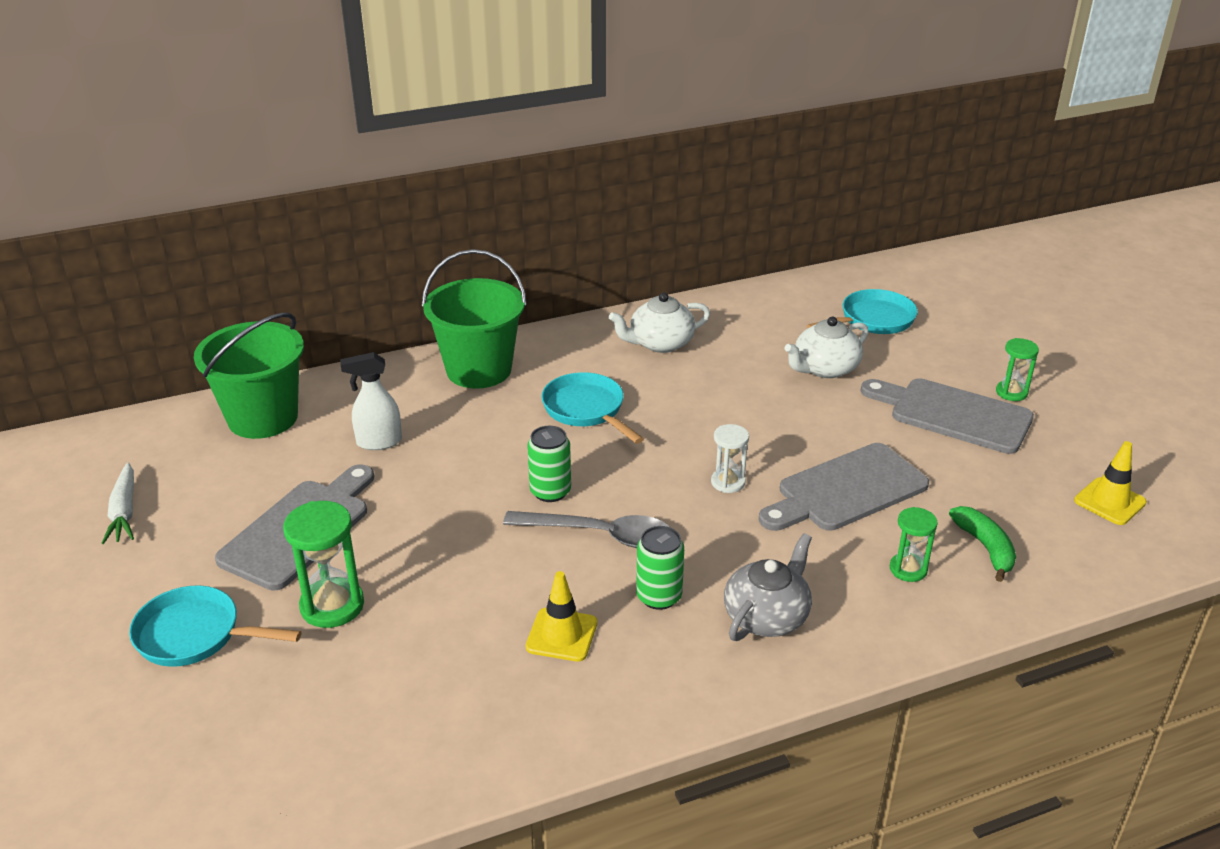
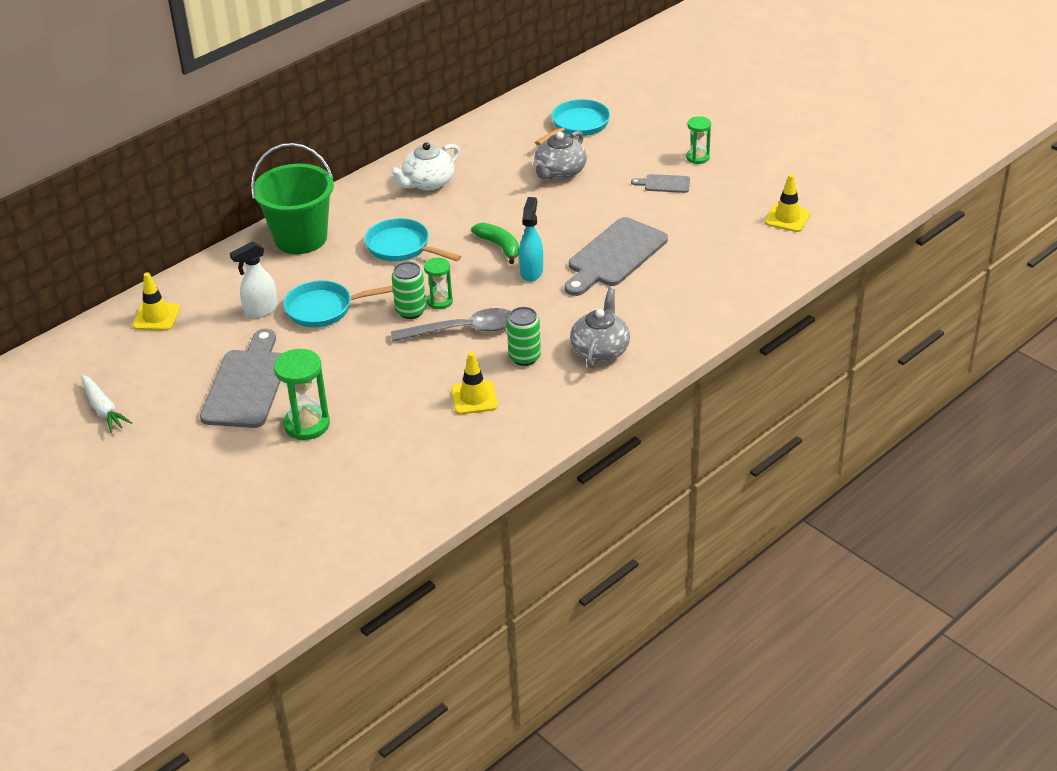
camera: 20 degrees left, 5 degrees up
(195, 635) = (224, 469): turquoise pan -> turquoise pan (324, 309)
(263, 418) = (156, 317): green bucket -> yellow traffic cone
(728, 482) = (531, 272): white hourglass -> turquoise spray bottle
(824, 368) = (559, 172): white teapot -> grey teapot
(908, 569) = (676, 296): green hourglass -> green hourglass (439, 301)
(953, 414) = (664, 184): grey cutting board -> grey cutting board, size x0.46
(985, 548) = (720, 269): green banana -> green banana (500, 246)

